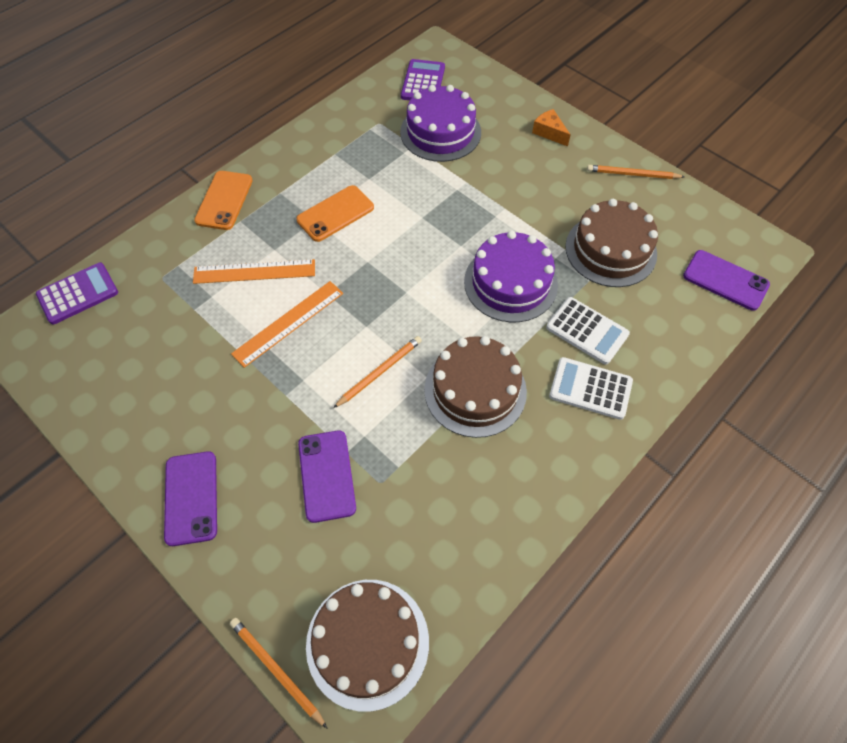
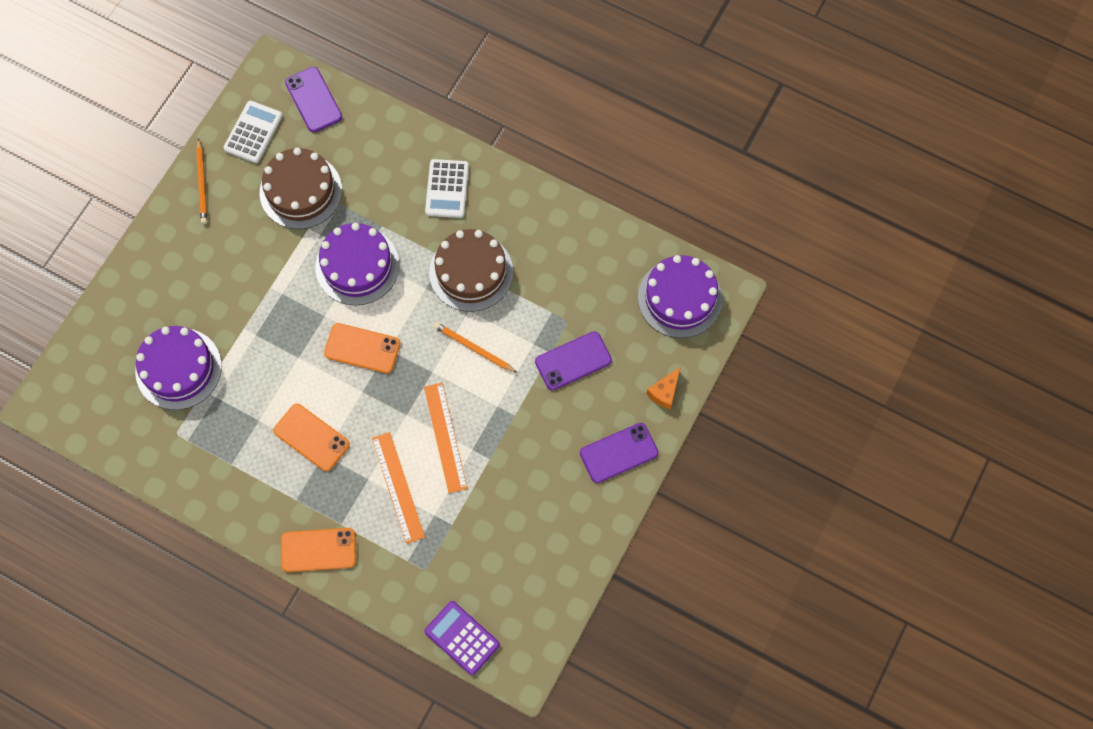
camera: 105 degrees left, 10 degrees up
(276, 670) = (714, 349): orange pencil -> none
(288, 323) = (445, 437): orange ruler -> orange ruler turned 45 degrees clockwise
(367, 642) = (680, 298): brown cake -> purple cake
(414, 270) = (362, 348): none -> orange phone
(423, 82) = (103, 405): purple calculator -> none
(549, 132) = (158, 265): orange cheese -> orange cheese (664, 392)
(587, 331) = (392, 199): white calculator -> white calculator (253, 132)
(725, 280) = (313, 100): purple phone -> purple phone turned 45 degrees counterclockwise

